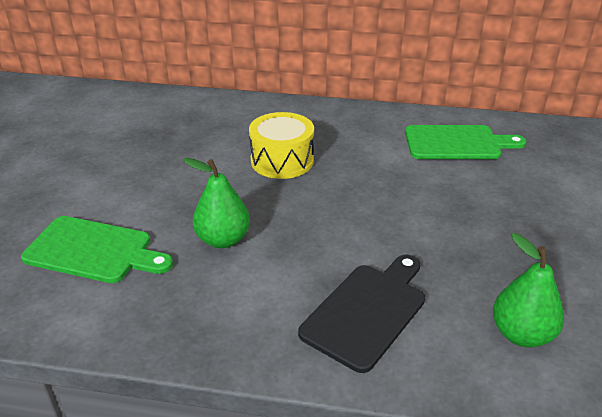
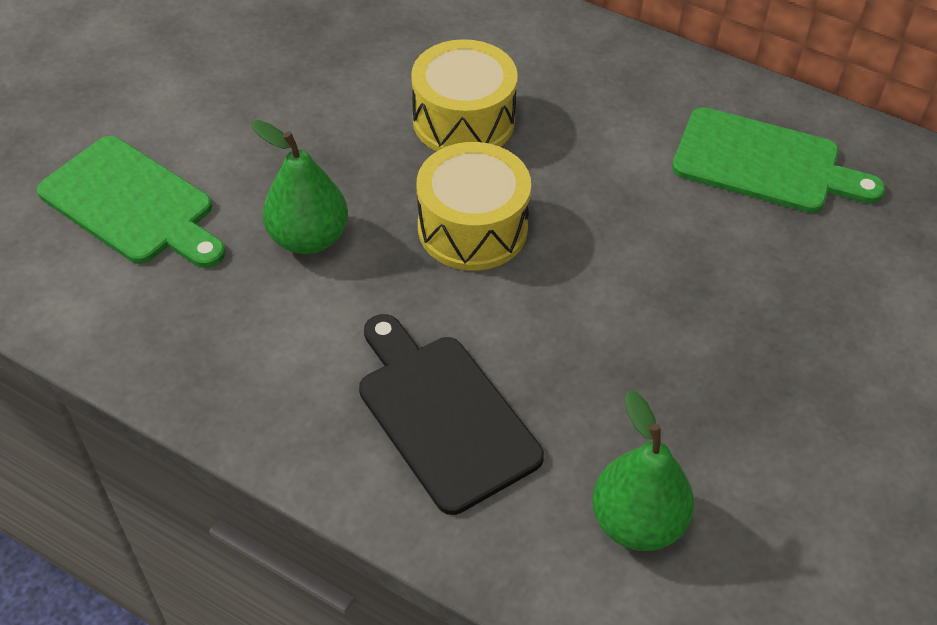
camera: 20 degrees right, 15 degrees up
(320, 210) = (472, 228): none -> yellow drum
(367, 311) = (443, 415): black cutting board -> black cutting board turned 90 degrees counterclockwise

